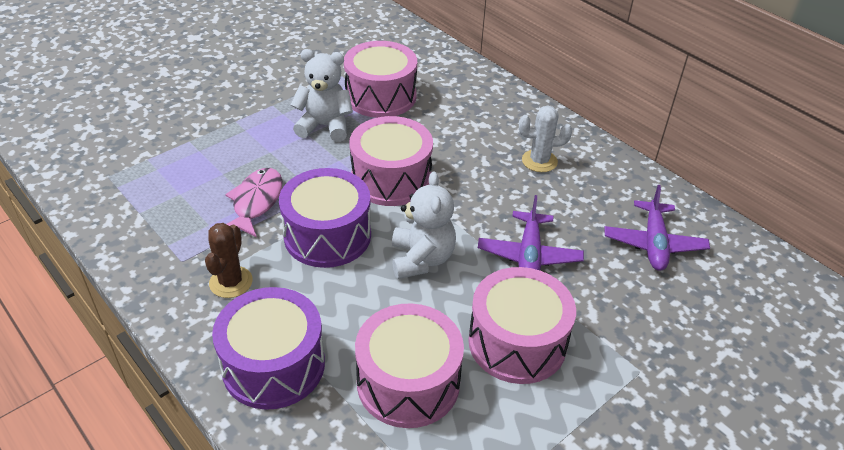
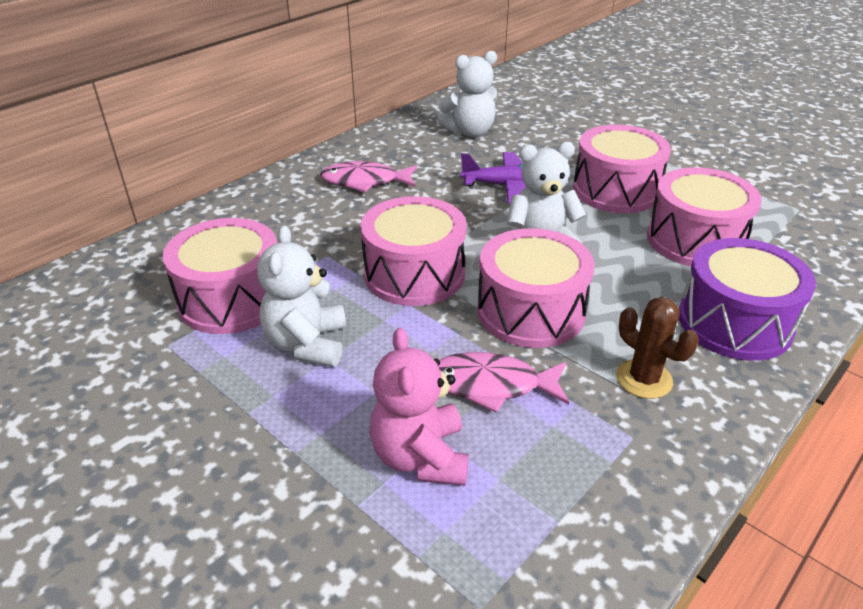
camera: 95 degrees left, 5 degrees down
(210, 165) = (420, 456): none -> pink teddy bear
(231, 282) = (644, 379): brown cactus -> brown cactus turned 45 degrees clockwise
(327, 235) = (531, 311): purple drum -> pink drum
(539, 161) = (365, 181): white cactus -> pink fish
(653, 243) = (470, 132): purple plane -> white teddy bear

